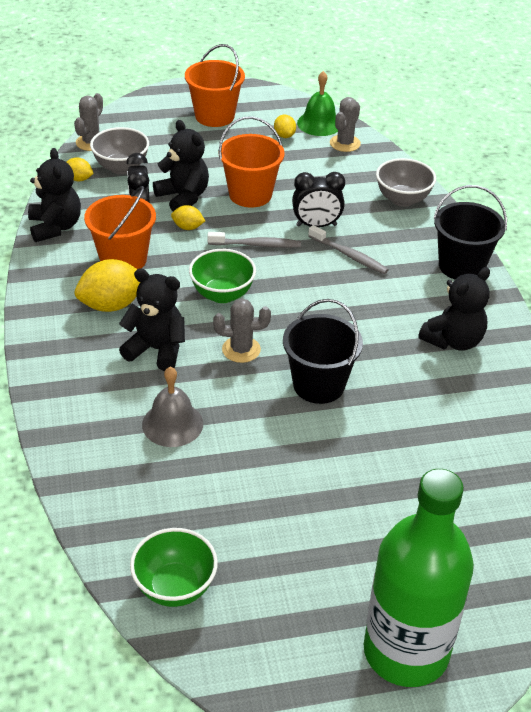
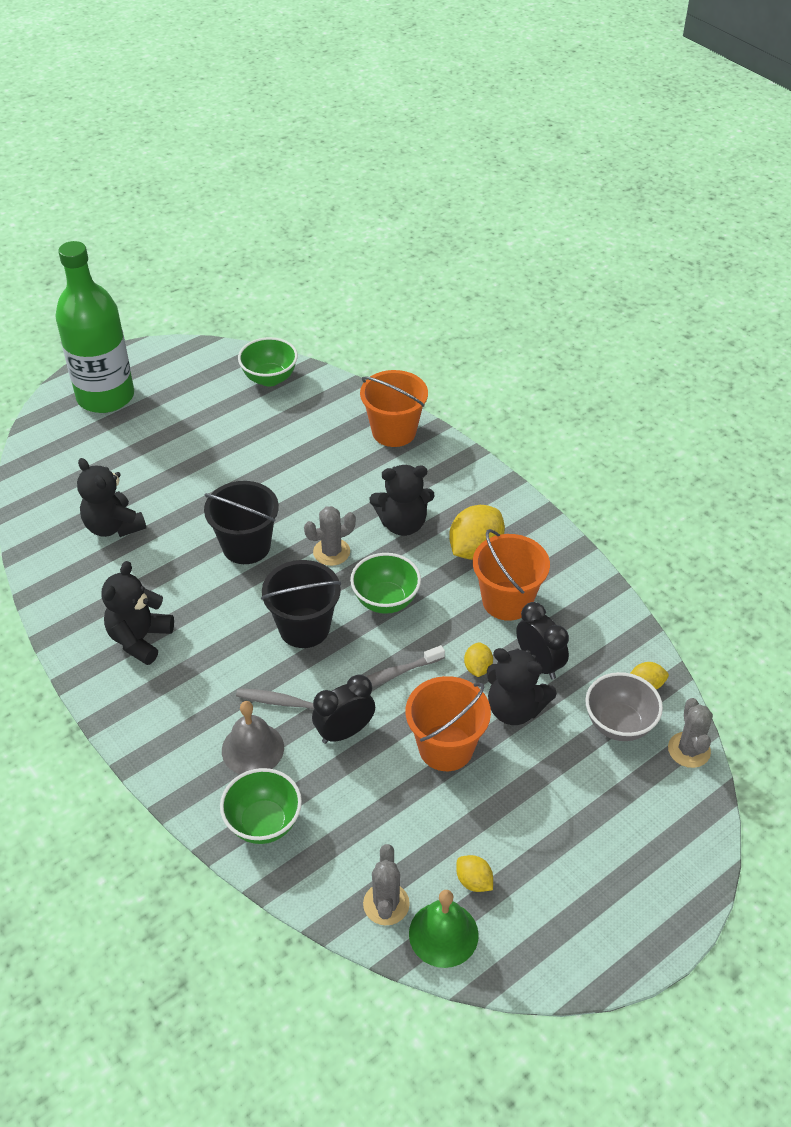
camera: 155 degrees right, 5 degrees up
(55, 227) = (605, 610): black teddy bear -> black teddy bear (113, 526)
(172, 424) = (344, 471): grey bell -> grey bell (252, 748)
(188, 227) = (477, 668): yellow lemon -> yellow lemon turned 75 degrees counterclockwise
(214, 116) = (589, 878): orange bucket -> orange bucket (394, 431)
(402, 199) = (263, 823): grey bowl -> green bowl
(461, 266) = (158, 741): black bucket -> black bucket (304, 628)

